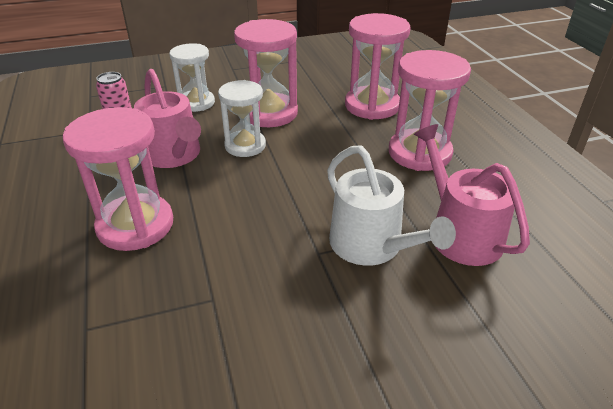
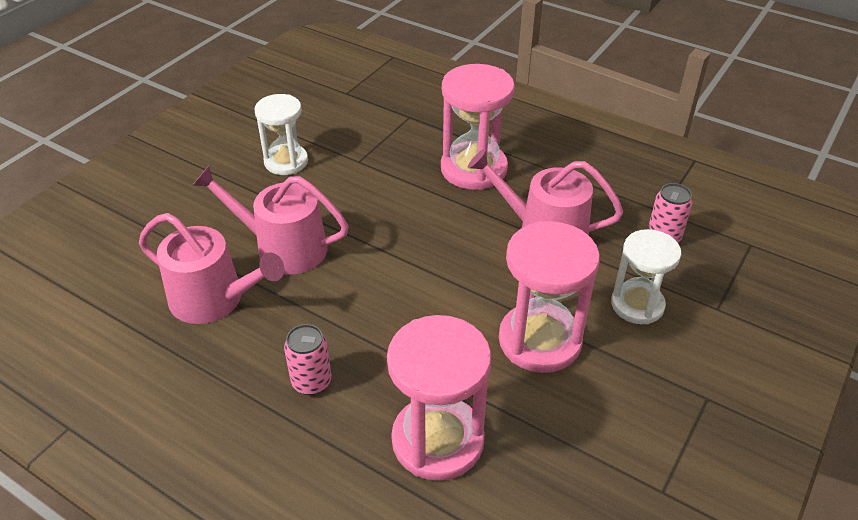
camera: 140 degrees right, 5 degrees up
(245, 146) = (500, 280): white hourglass -> white hourglass (286, 162)
(371, 245) = (283, 248): white watering can -> pink watering can
(419, 153) = (311, 382): pink hourglass -> pink can

